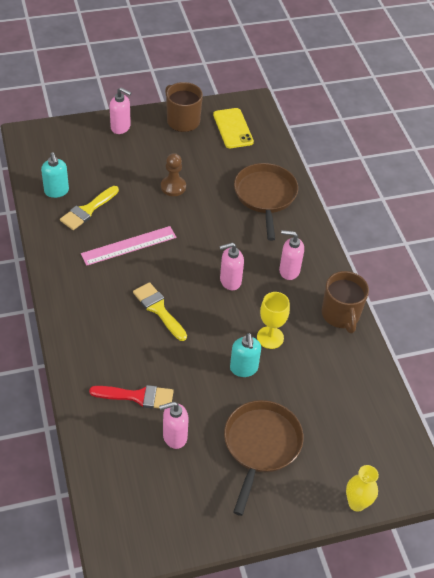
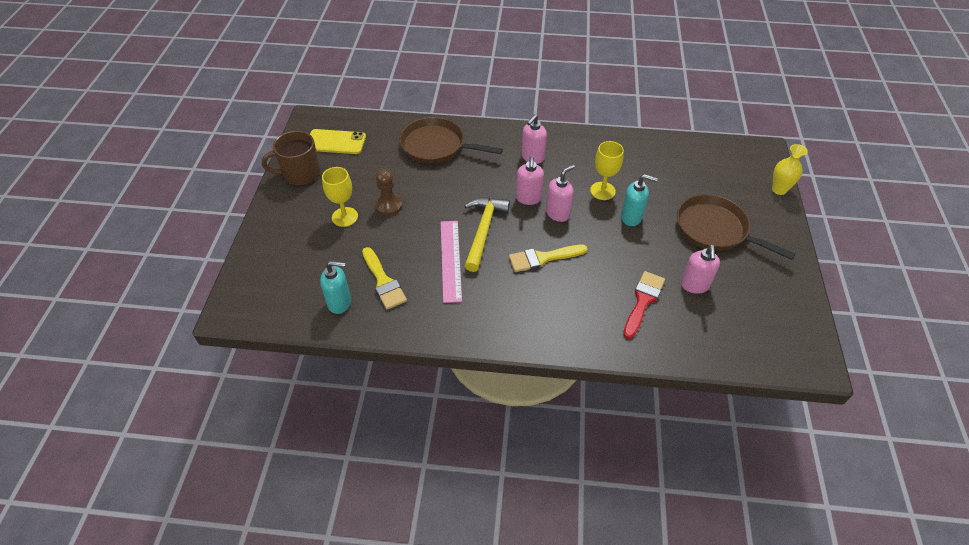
camera: 65 degrees left, 0 degrees up
(121, 127) = (277, 224): pink soap dispenser -> pink soap dispenser (558, 213)
(147, 164) = (345, 217): none -> yellow goblet
(173, 258) = (483, 231): none -> yellow hammer
(341, 315) = (593, 141): brown mug -> none

